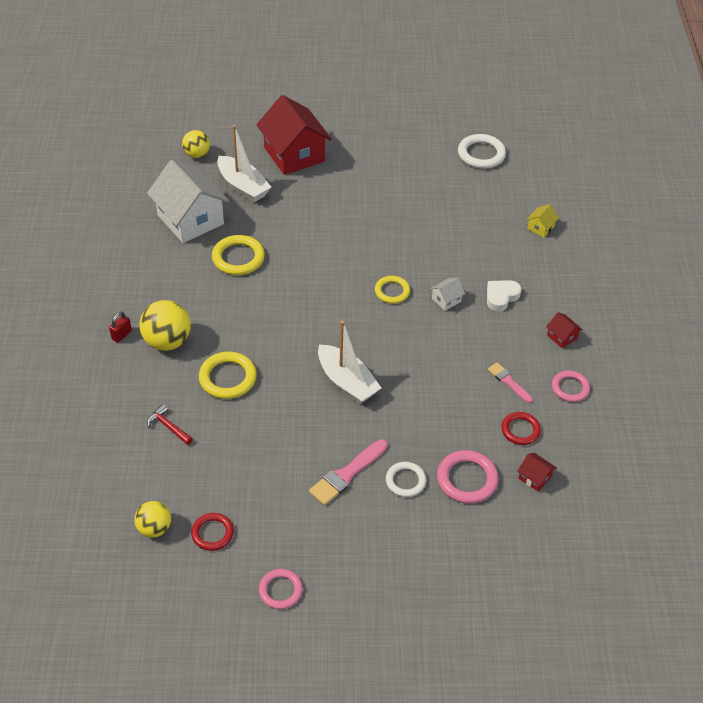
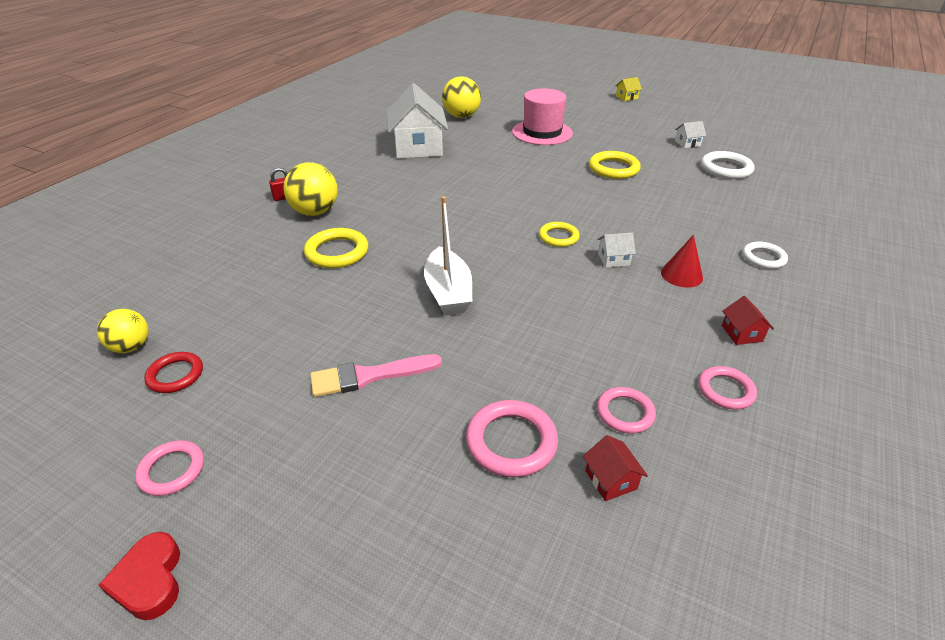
camera: 30 degrees right, 10 degrees down
(168, 426) = (244, 270): red hammer -> none
(197, 154) = (461, 116): yellow ball -> yellow ball, size x1.57
(238, 258) = (433, 178): yellow ring -> yellow ring (613, 168)
(243, 186) = (480, 140): white boat -> none
(294, 154) = (542, 132): red house -> pink hat
(331, 646) = (149, 580): none -> red heart
(405, 481) = (431, 411): white ring -> white ring (763, 258)
(434, 127) = (687, 143): none -> white house
(501, 297) = (681, 275): white heart -> red cone
(508, 382) = (641, 355): pink brush -> none
(520, 430) = (625, 413): red ring -> pink ring
(540, 228) = (764, 233): yellow house -> yellow house (626, 97)

